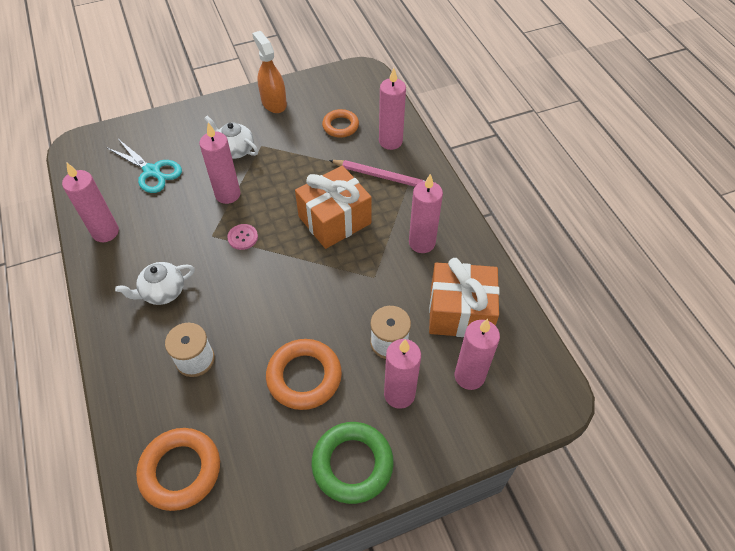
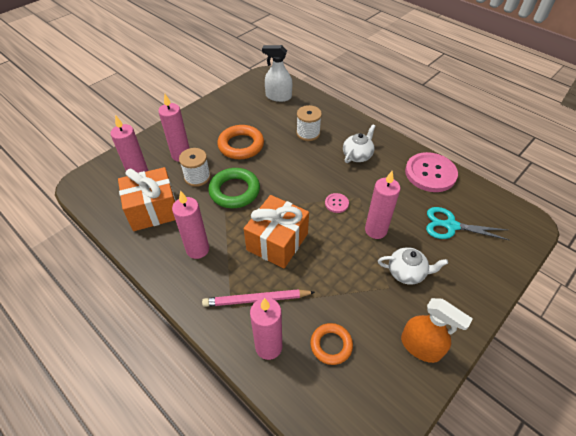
camera: 155 degrees right, 5 degrees down
(105, 232) = (430, 173): pink candle -> pink button
(180, 470) = (278, 97): orange ring -> white spray bottle
(352, 464) = (195, 122): green ring -> green ring (234, 191)

